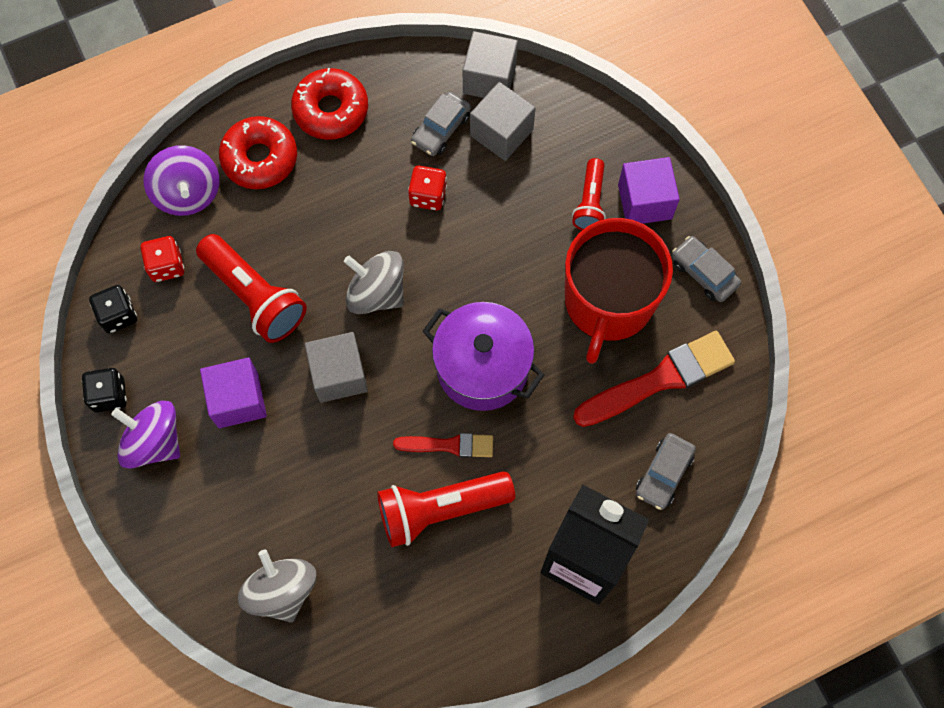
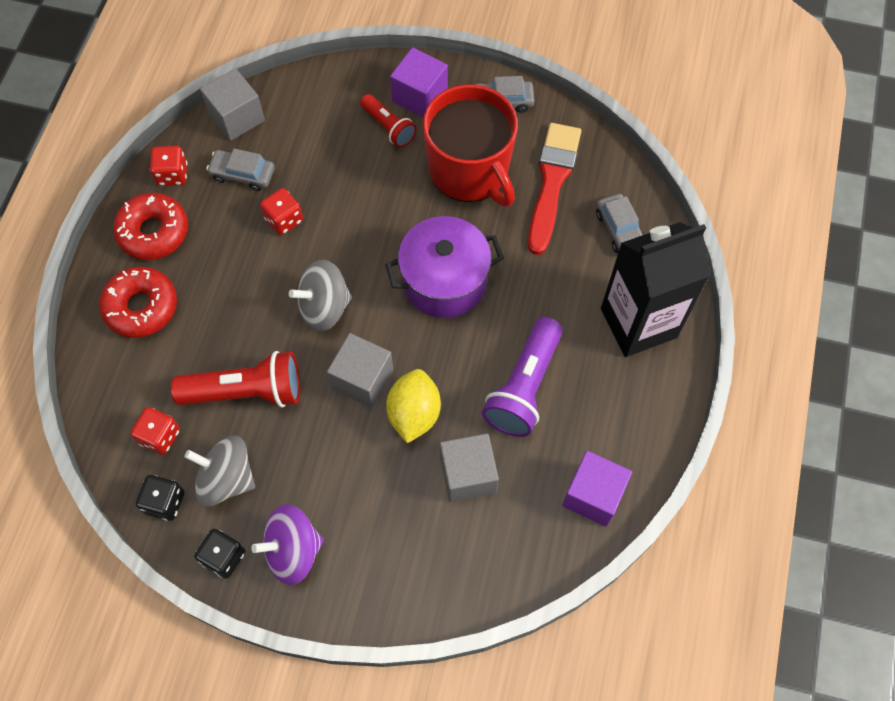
camera: 50 degrees left, 5 degrees down
(188, 193) = (117, 377): purple spinning top -> none
(238, 400) = (316, 464): purple cube -> purple cube (593, 495)
(282, 590) = (492, 542): grey spinning top -> grey spinning top (226, 479)
(342, 440) = (414, 413): none -> yellow lemon
(393, 78) = (172, 174): none -> red dice
(440, 509) = (524, 387): red flashlight -> purple flashlight
(441, 129) = (242, 174): grey car -> grey car turned 120 degrees clockwise
(449, 445) = (482, 346): red brush -> none
(501, 132) = (284, 140): grey cube -> grey cube (468, 474)

